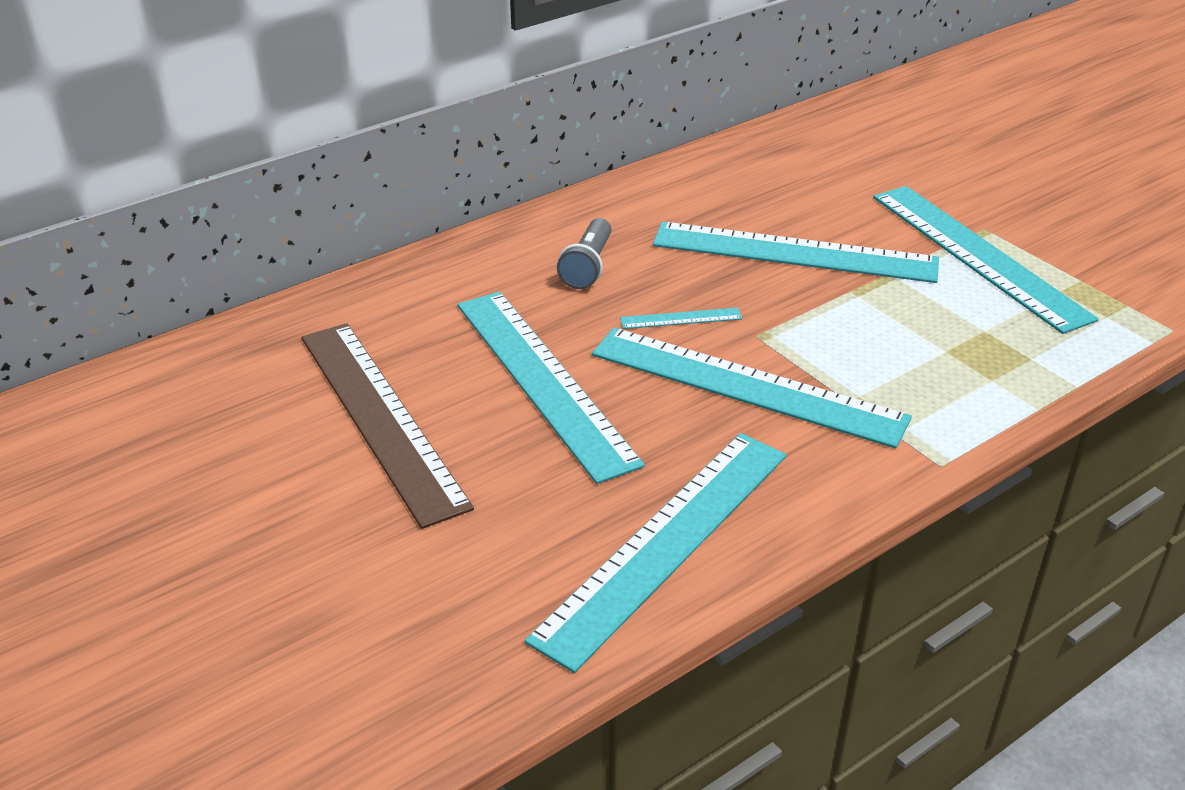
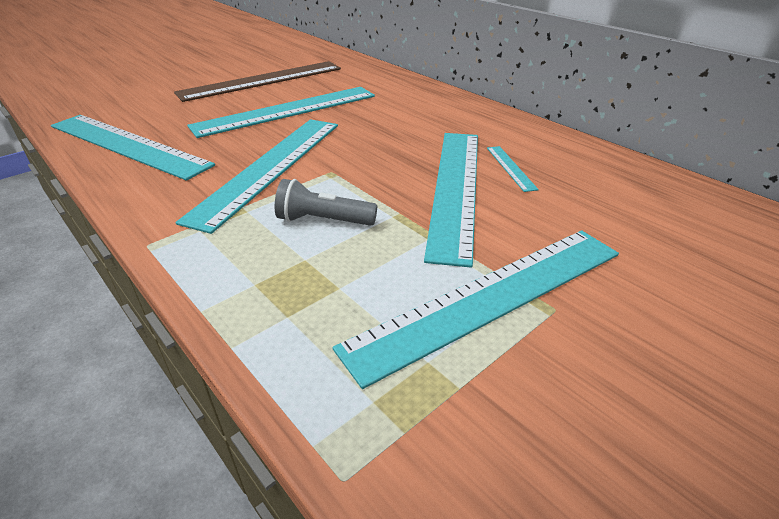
camera: 85 degrees right, 0 degrees up
(588, 266) = (411, 117): grey flashlight -> grey flashlight (323, 220)
(681, 318) = (352, 145): turquoise ruler -> turquoise ruler (510, 168)

